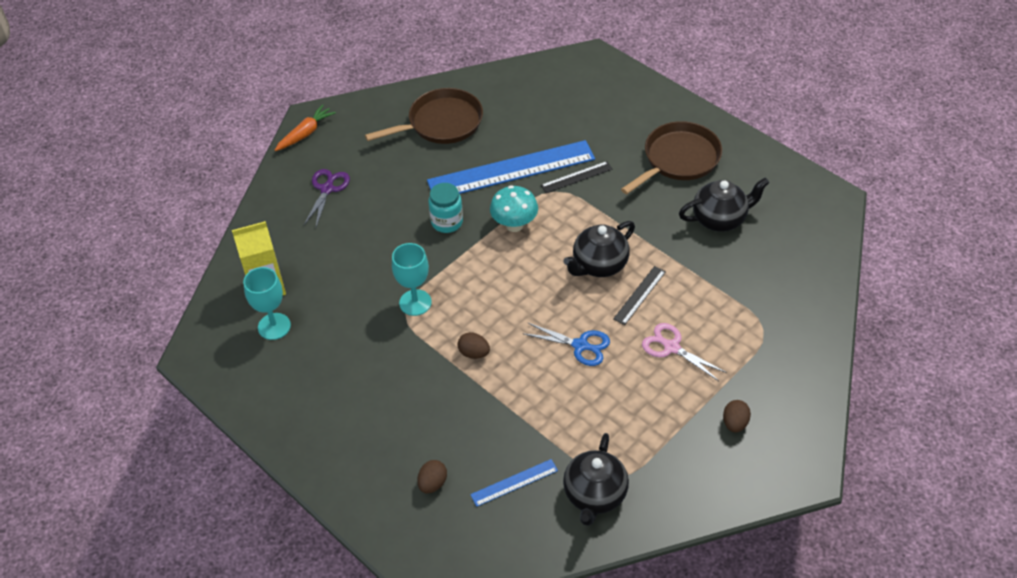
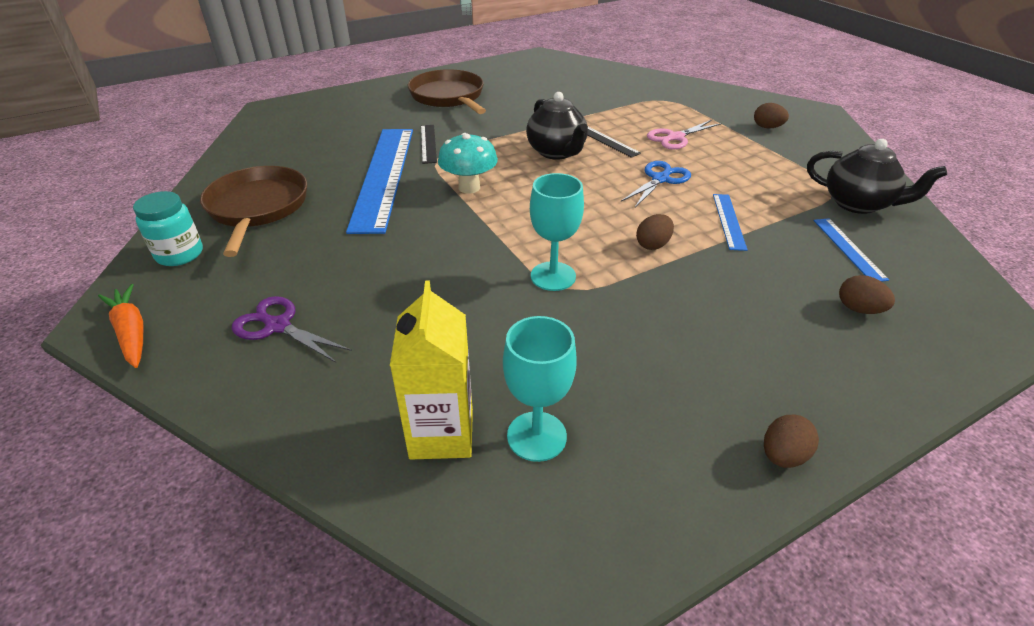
camera: 75 degrees left, 10 degrees down
(285, 437) = (783, 455): none -> brown egg
(447, 222) = (430, 230): turquoise jar -> turquoise jar (180, 254)
(527, 399) = (728, 221): none -> blue ruler
(720, 219) = (534, 94): black teapot -> none

